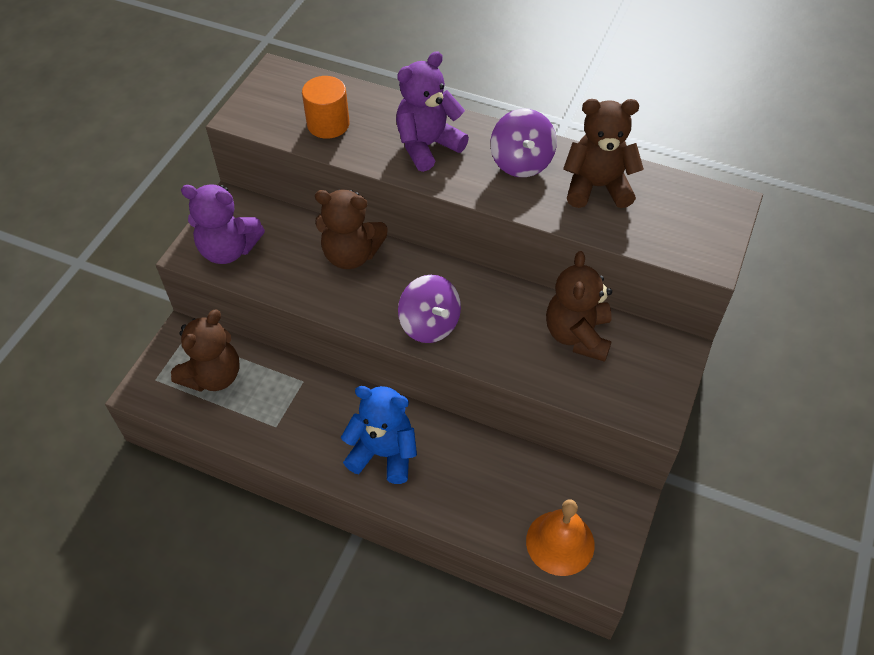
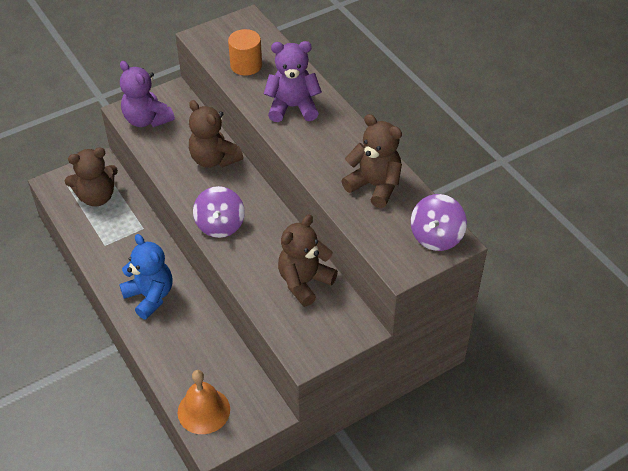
camera: 35 degrees right, 5 degrees down
(521, 162) = (341, 146): purple spinning top -> purple spinning top (436, 237)

